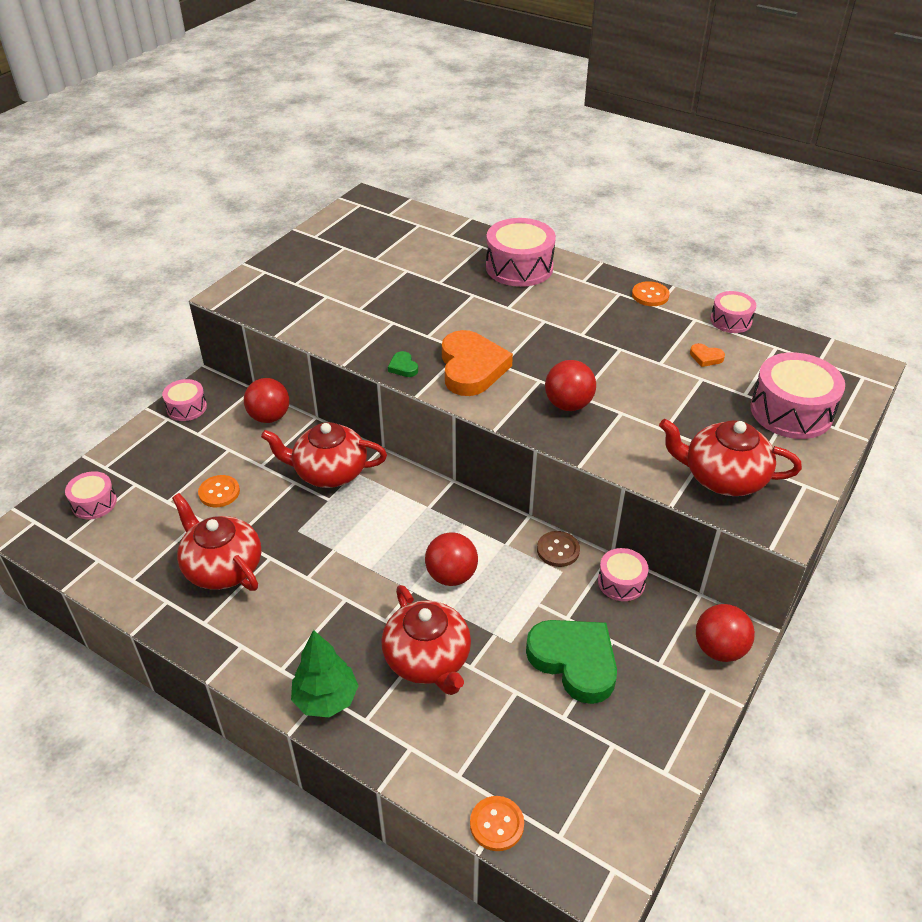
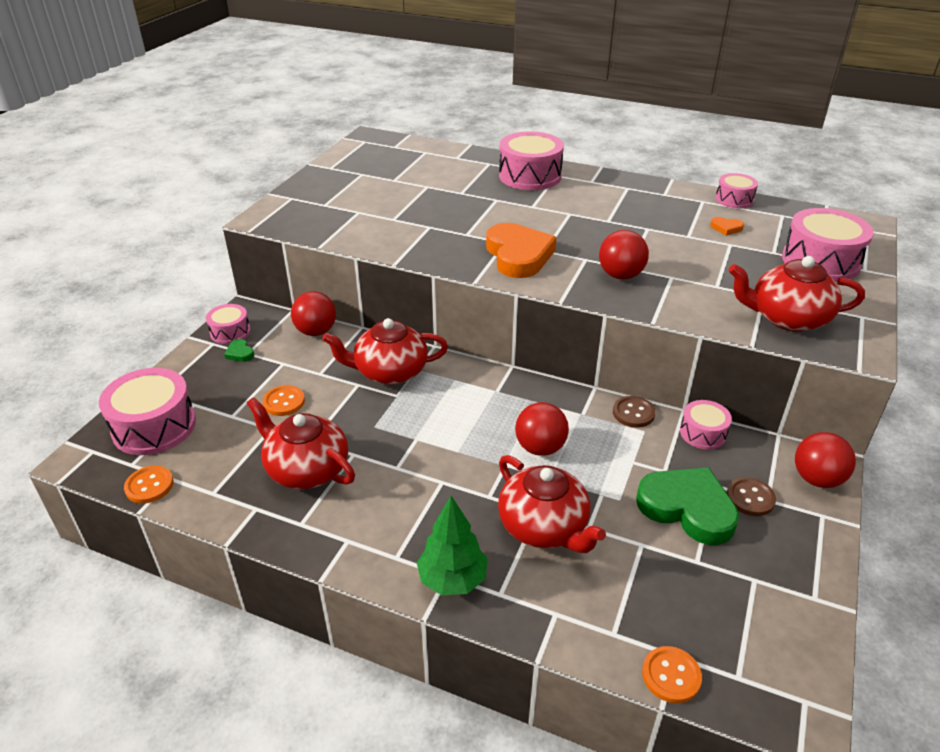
camera: 10 degrees left, 5 degrees down
(94, 503) = (154, 426): pink drum -> pink drum, size x1.78
(403, 367) = (453, 260): green heart -> green heart (240, 353)
(642, 659) = (750, 498): none -> brown button
(650, 295) = (655, 187): orange button -> orange button (149, 486)

